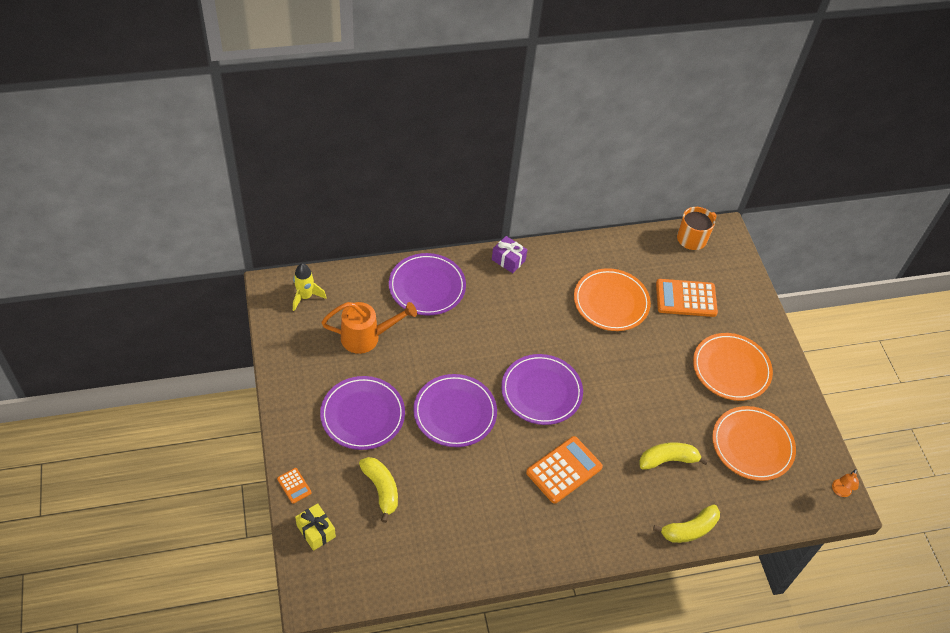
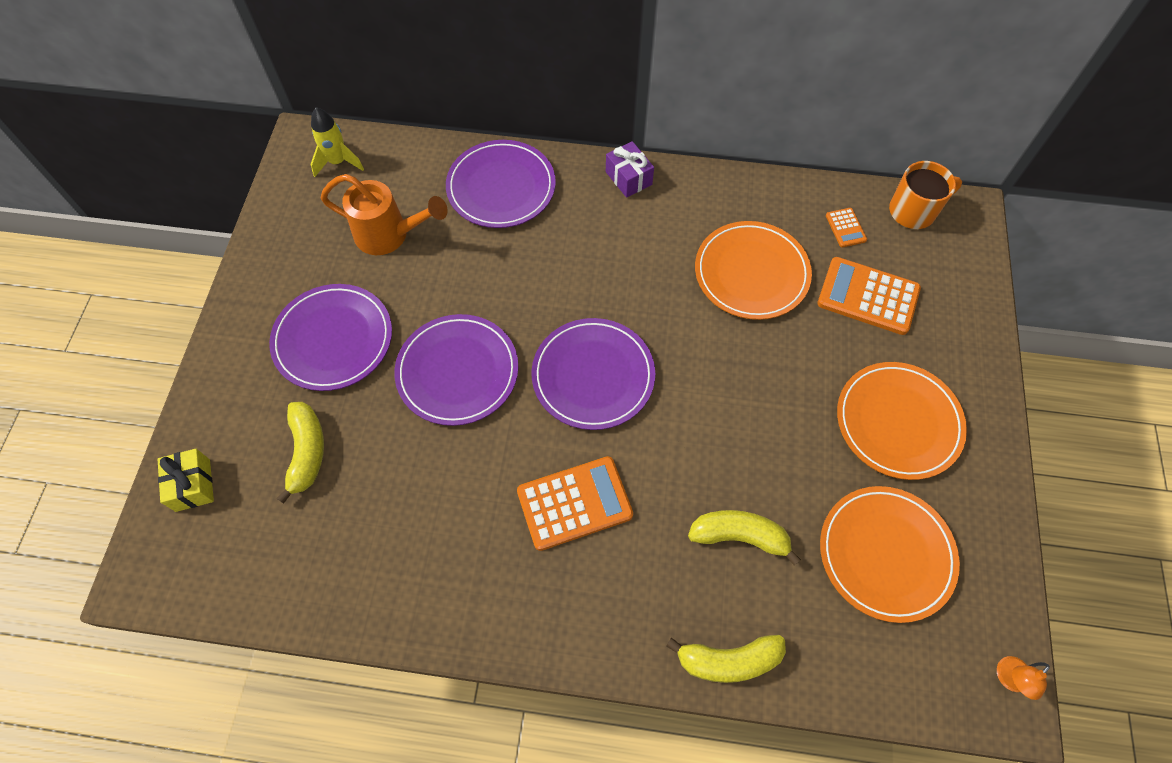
camera: 25 degrees right, 10 degrees up
(294, 486) = (197, 412): orange calculator -> orange calculator (845, 228)

